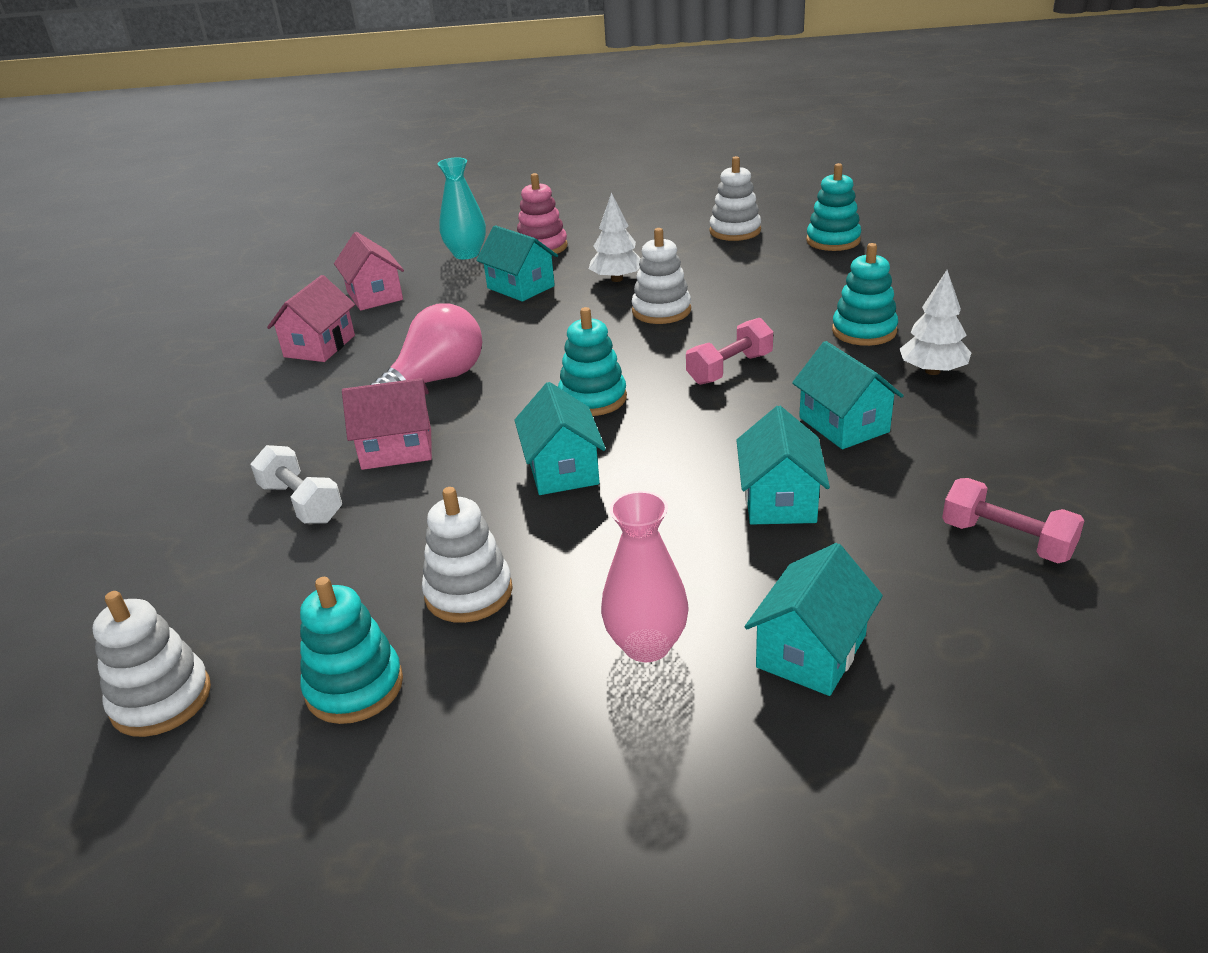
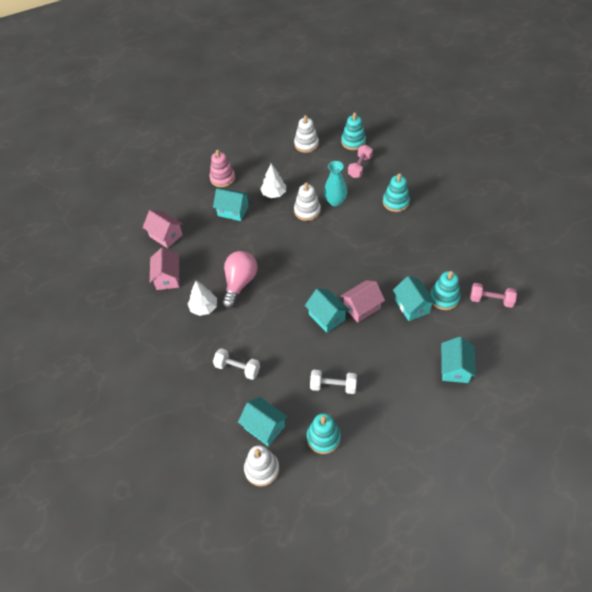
camera: 25 degrees left, 20 degrees up
(397, 449) = (253, 328): pink house -> pink house (361, 307)
(466, 254) = (188, 192): turquoise vase -> turquoise vase (335, 201)
(468, 593) = (333, 386): white stacking toy -> white dumbbell
(593, 399) = (313, 274): turquoise stacking toy -> turquoise stacking toy (444, 298)
(646, 645) = (405, 385): pink vase -> none
(730, 369) = (356, 240): pink dumbbell -> pink dumbbell (360, 167)
(843, 425) = (414, 260): turquoise house -> turquoise house (264, 427)
(932, 371) = (432, 220): white tree -> white tree (204, 308)

